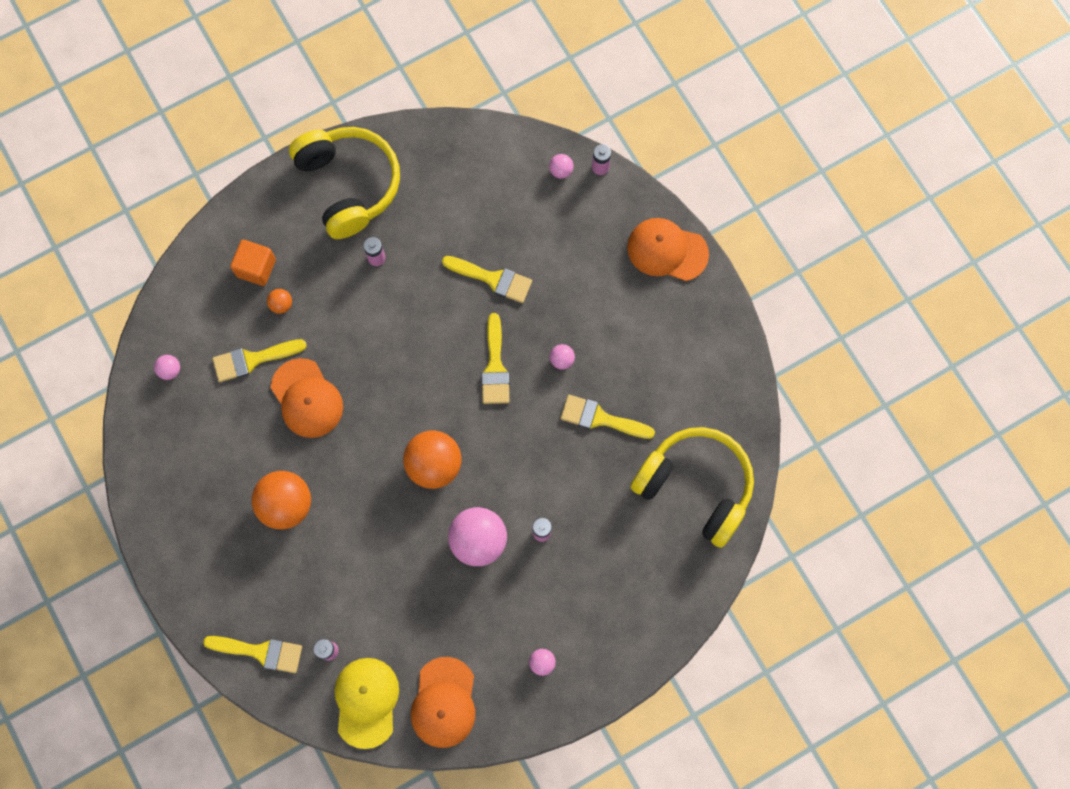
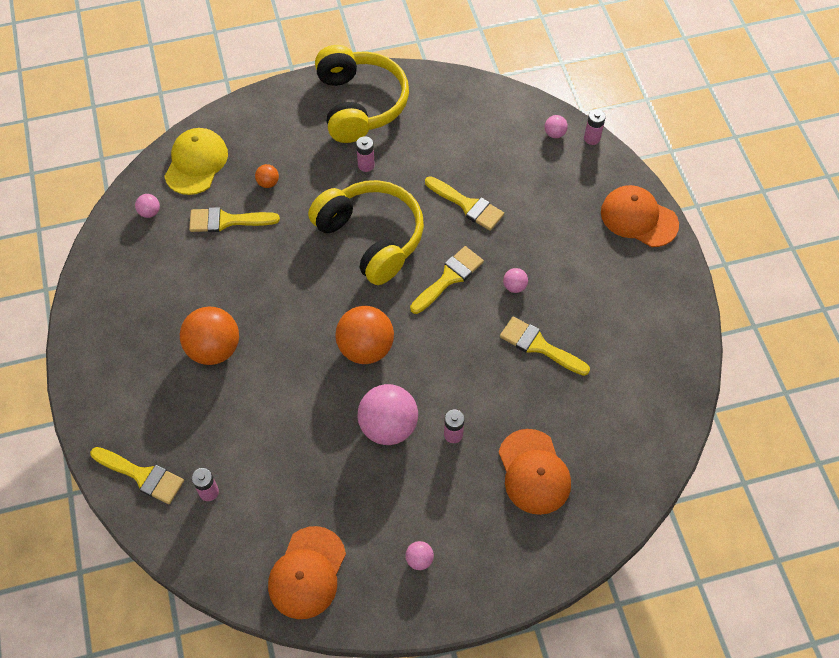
camera: 15 degrees right, 15 degrees down
(256, 268) = (256, 149): orange cube -> none
(307, 398) = (264, 264): orange cap -> orange cap (534, 472)
(366, 702) = (229, 551): yellow cap -> yellow cap (196, 163)
(495, 367) = (449, 278): yellow brush -> yellow brush turned 150 degrees counterclockwise
(695, 487) = (619, 430): yellow headphones -> yellow headphones (371, 238)

